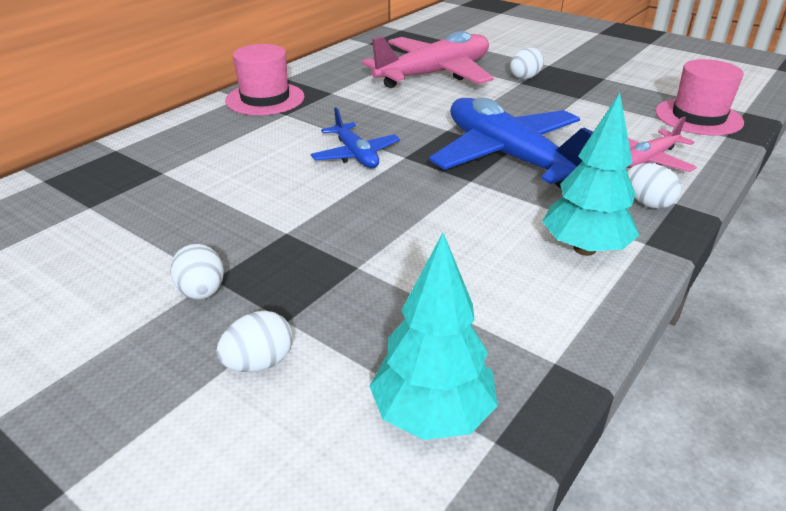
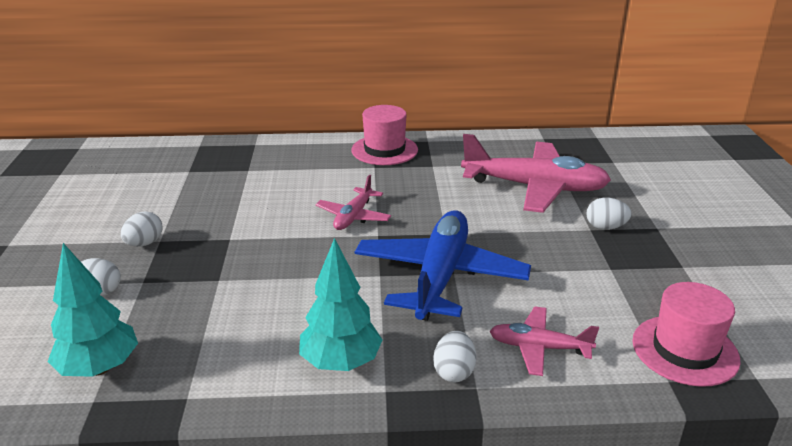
camera: 50 degrees right, 5 degrees down
(356, 155) = (353, 216): blue plane -> pink plane

